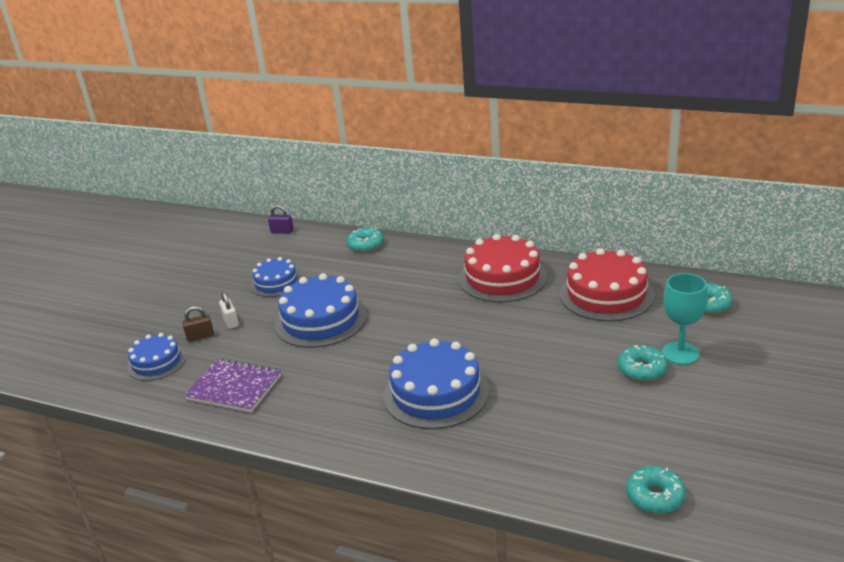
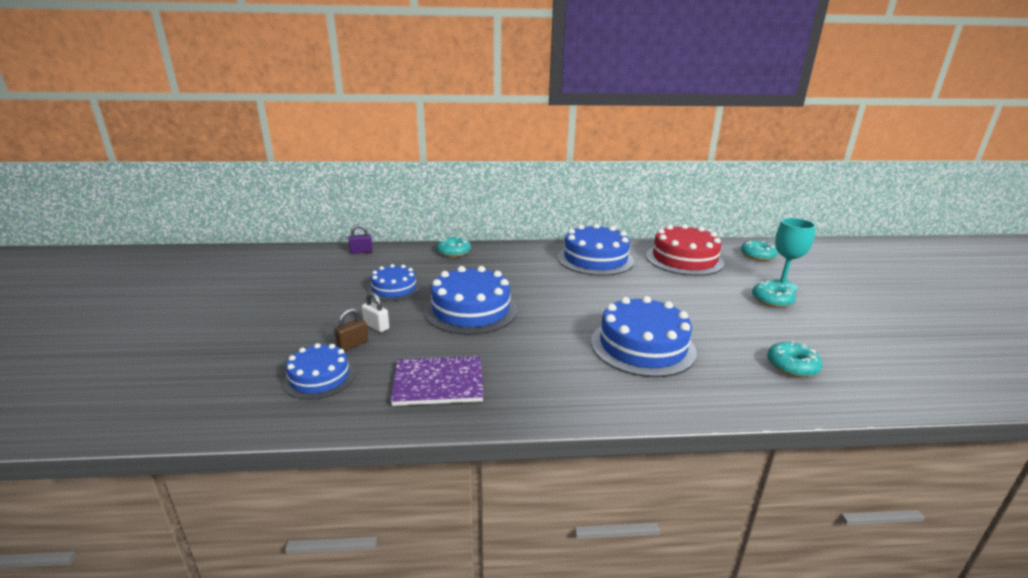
camera: 30 degrees left, 5 degrees down
(502, 277) = (595, 259): red cake -> blue cake
(655, 496) = (902, 383): turquoise donut -> turquoise donut (792, 366)

